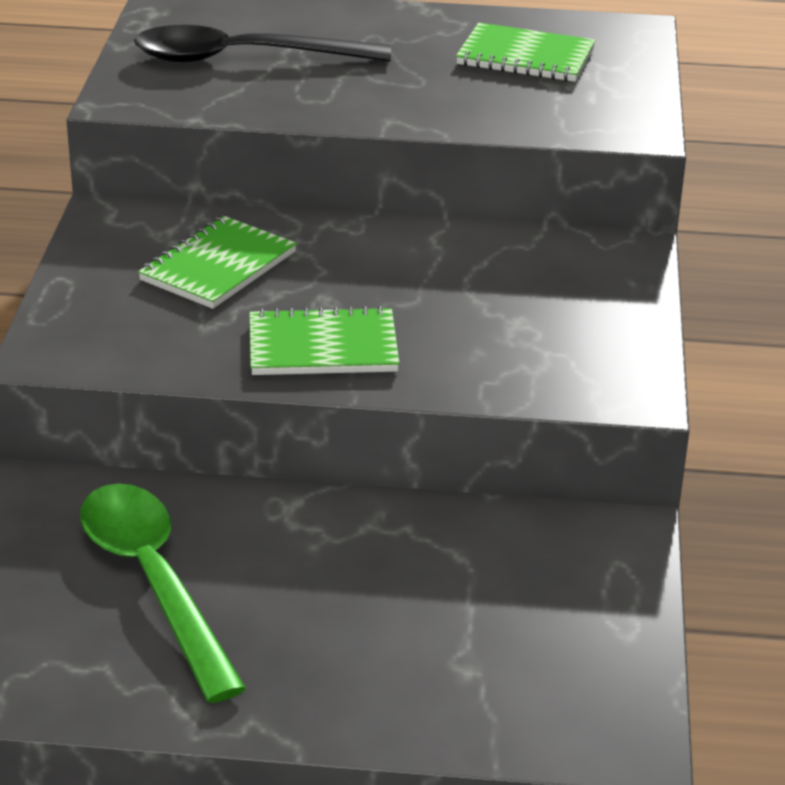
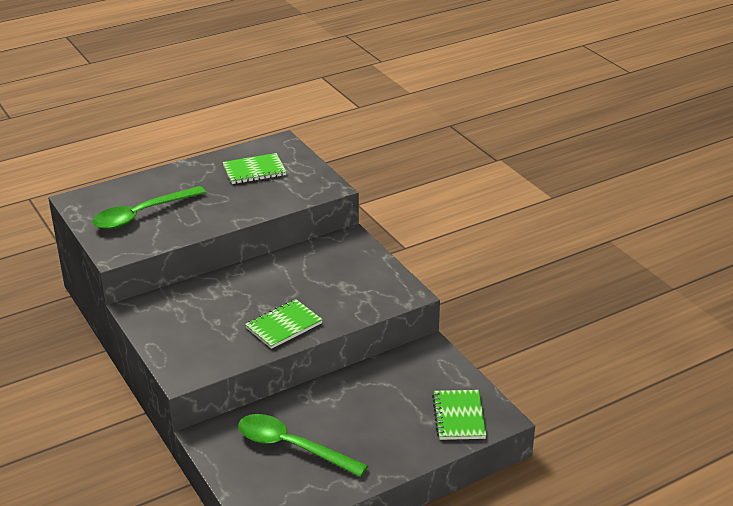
camera: 35 degrees left, 0 degrees up
(218, 266) = (206, 311): green notebook -> green notebook (458, 416)
(244, 58) = (142, 214): black spoon -> green spoon

